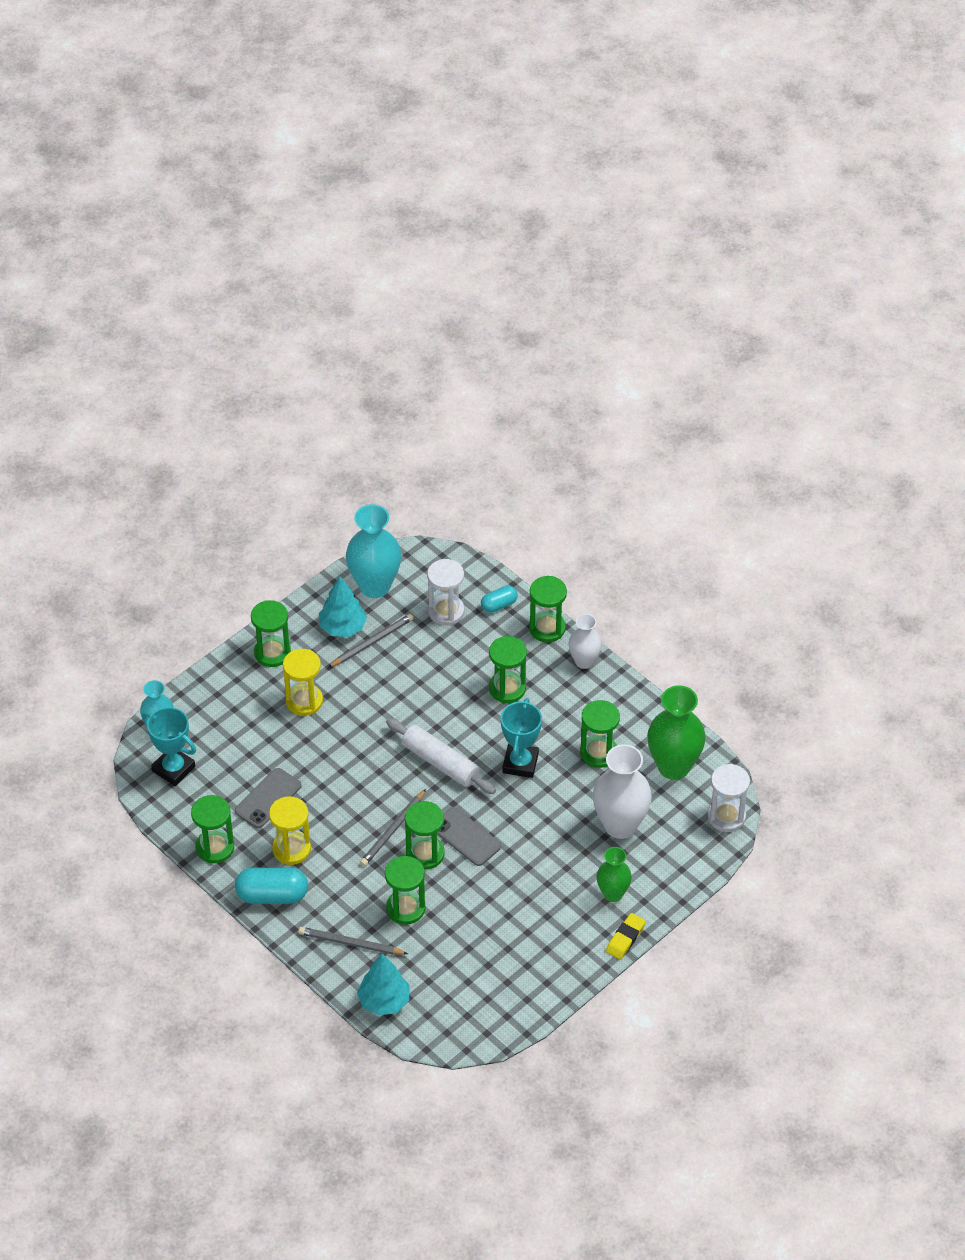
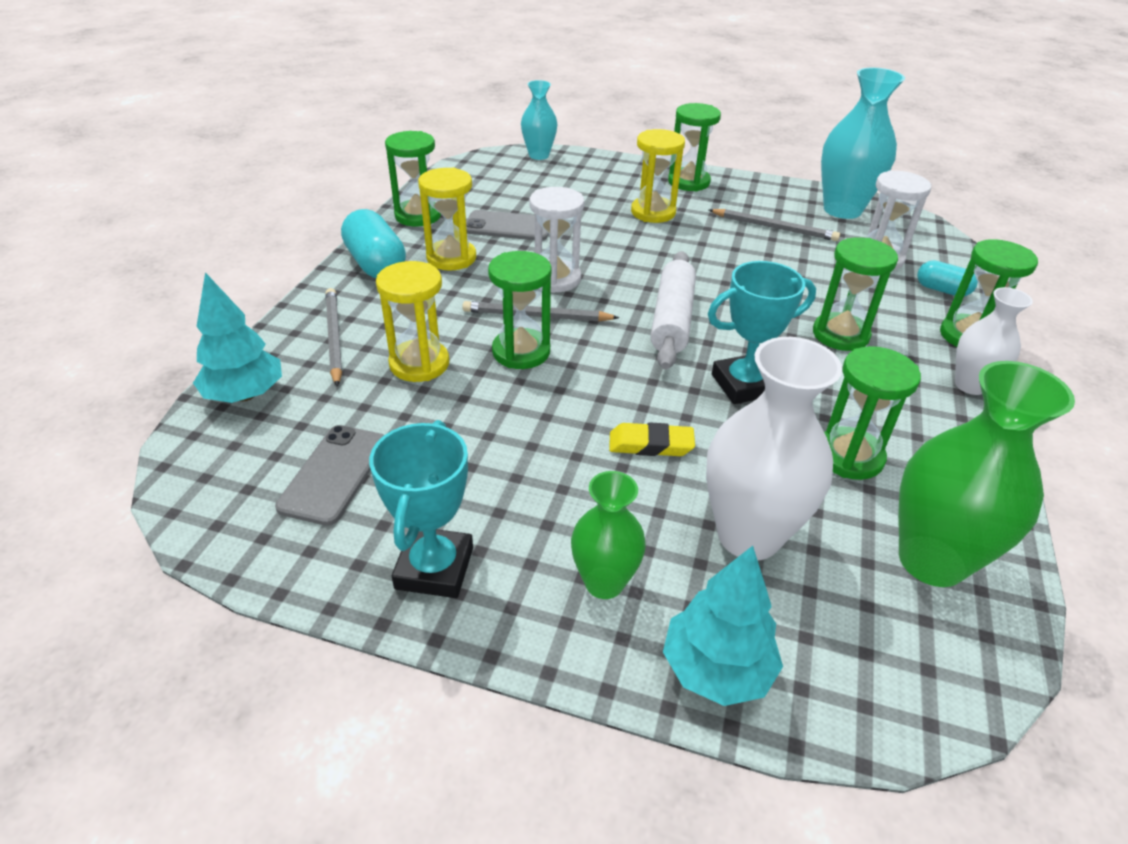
camera: 60 degrees right, 10 degrees down
(173, 769) = (498, 173): turquoise trophy -> turquoise trophy (434, 568)
(342, 627) = (768, 207): turquoise tree -> turquoise tree (716, 669)
(405, 908) = (419, 364): green hourglass -> yellow hourglass
(466, 837) = (577, 377): grey phone -> grey phone (334, 474)
(625, 938) = (518, 644): yellow eraser -> yellow eraser (650, 445)
(726, 816) = (924, 696): white hourglass -> white hourglass (555, 279)

